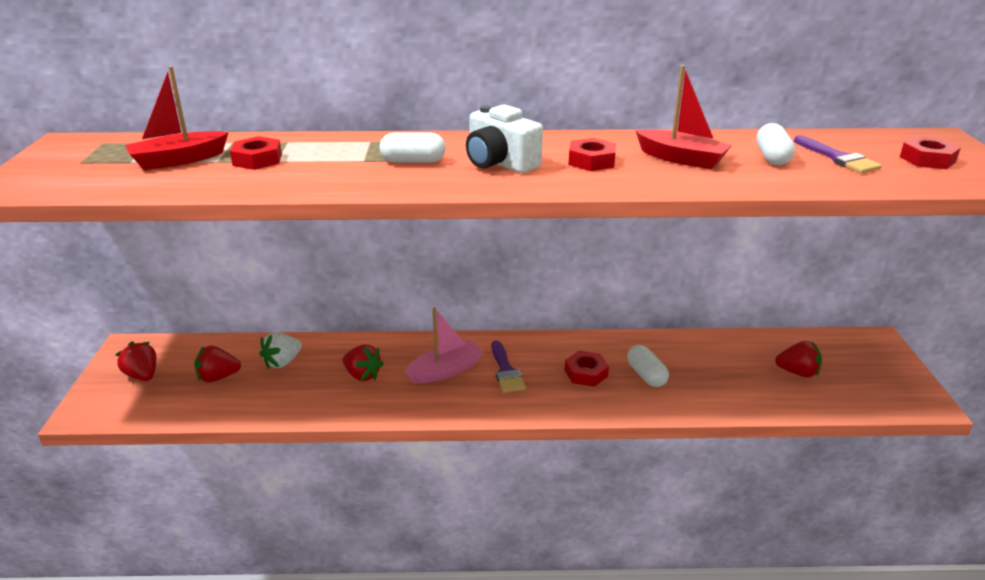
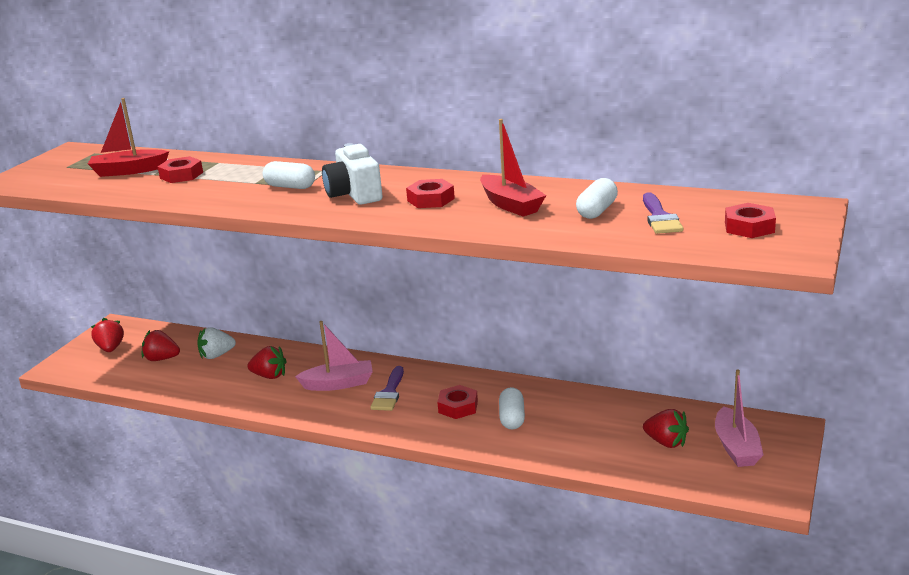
camera: 25 degrees right, 5 degrees down
(362, 375) = (269, 376): red strawberry -> red strawberry turned 45 degrees counterclockwise
(856, 366) = (736, 447): none -> pink boat

